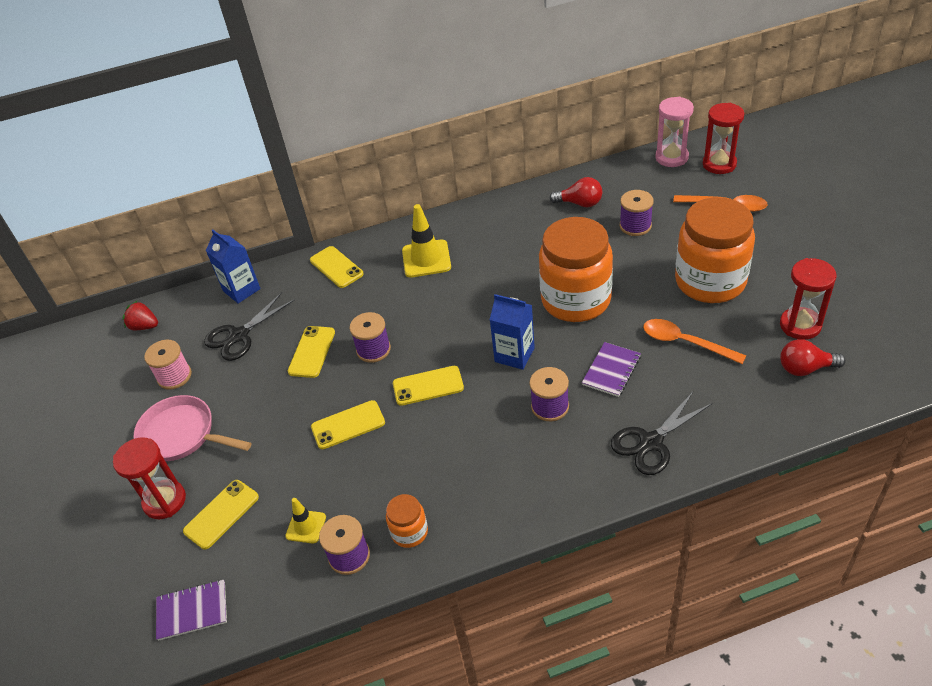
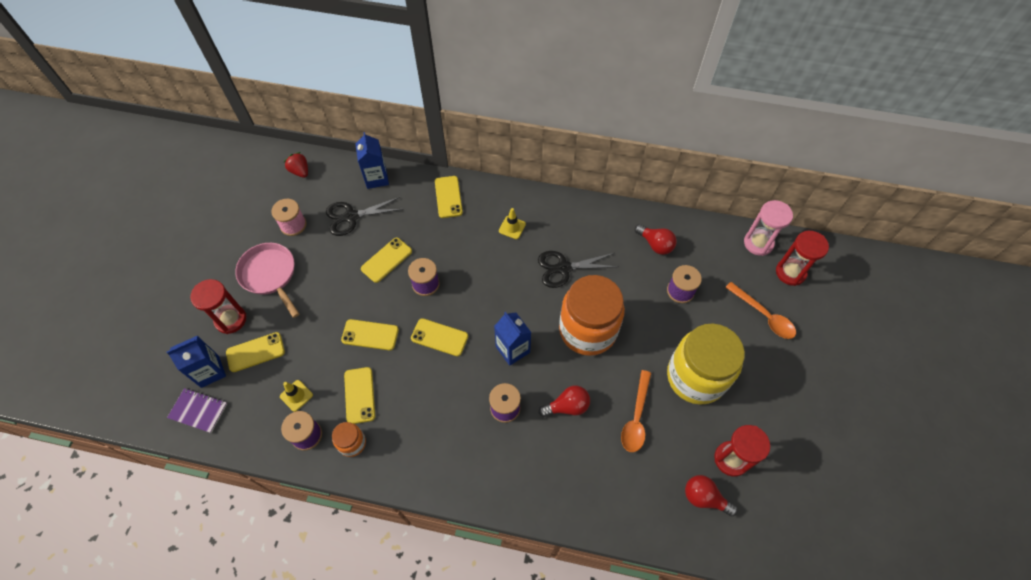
camera: 25 degrees right, 15 degrees up
(177, 564) = (210, 371): none -> blue carton
(381, 484) = (359, 395): none -> yellow phone
(426, 259) = (512, 227): yellow traffic cone -> yellow traffic cone, size x0.58
(611, 370) = (567, 406): purple notebook -> red light bulb
(651, 442) = (549, 483): black scissors -> black scissors (563, 268)
(685, 342) = (636, 417): orange spoon -> orange spoon turned 135 degrees counterclockwise
(710, 281) = (696, 377): orange jar -> yellow jar

